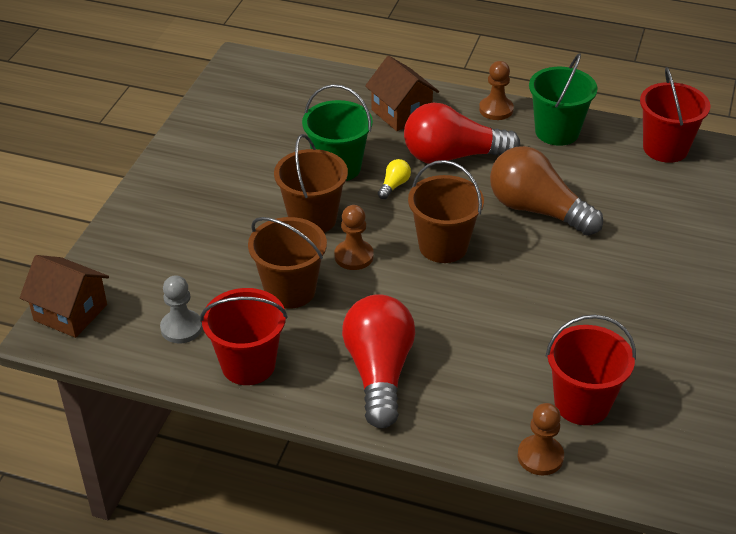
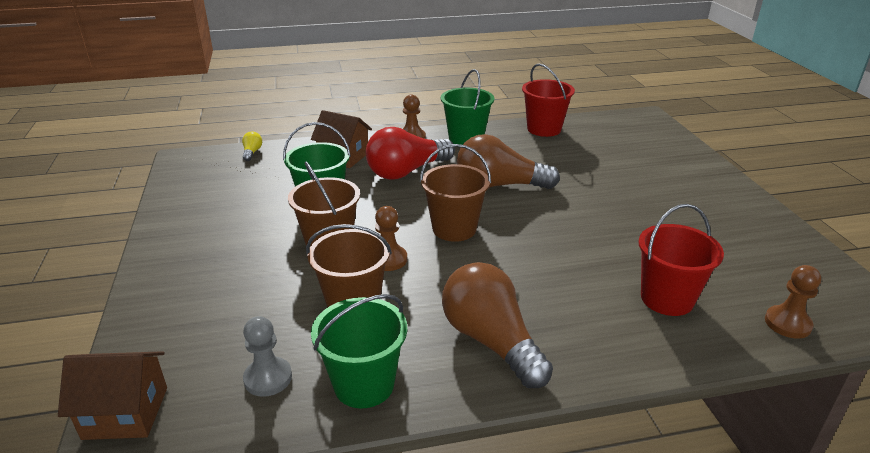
camera: 30 degrees left, 10 degrees down
(248, 365) = (364, 385): red bucket -> green bucket
(379, 372) = (491, 341): red light bulb -> brown light bulb
(394, 185) = (378, 201): yellow light bulb -> yellow light bulb (252, 152)
(540, 456) = (683, 352): brown pawn -> brown pawn (787, 323)

